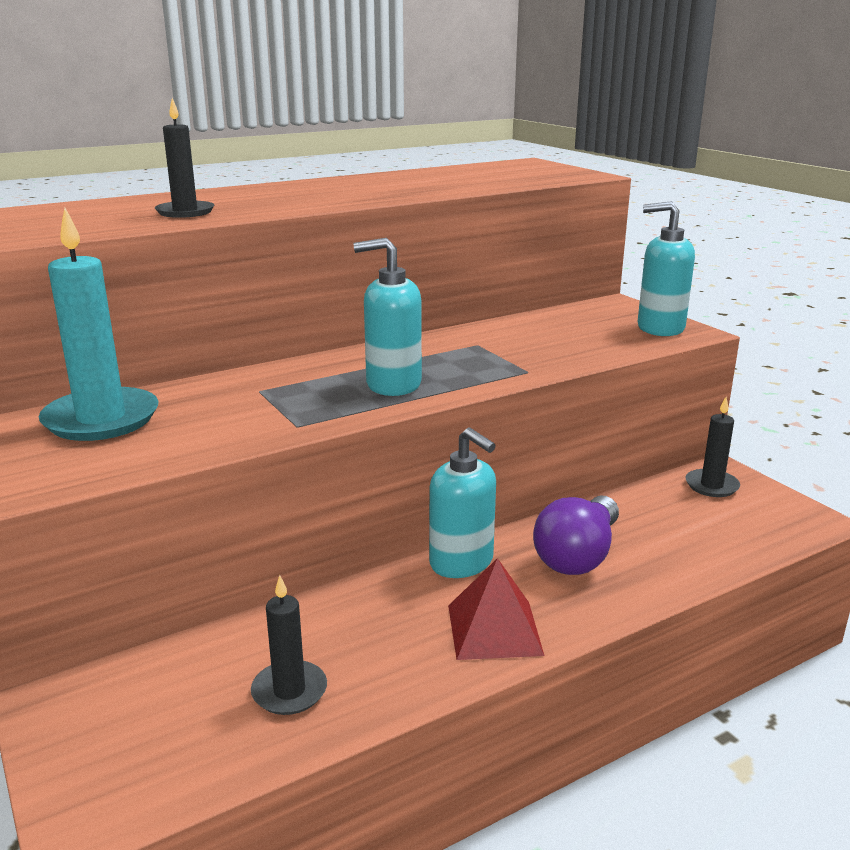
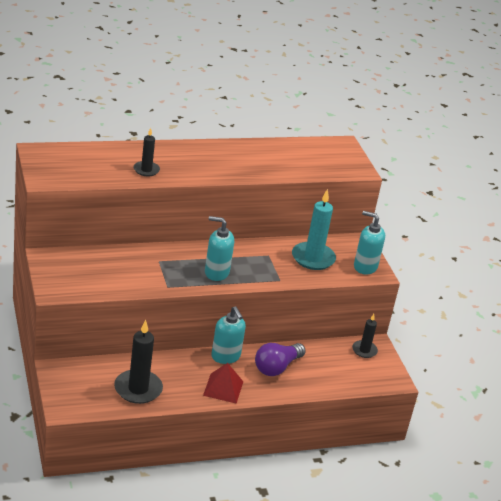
camera: 10 degrees right, 10 degrees up
(101, 419) = (92, 262): turquoise candle -> turquoise candle (313, 258)
(289, 691) = (138, 389): black candle -> black candle, size x1.73

